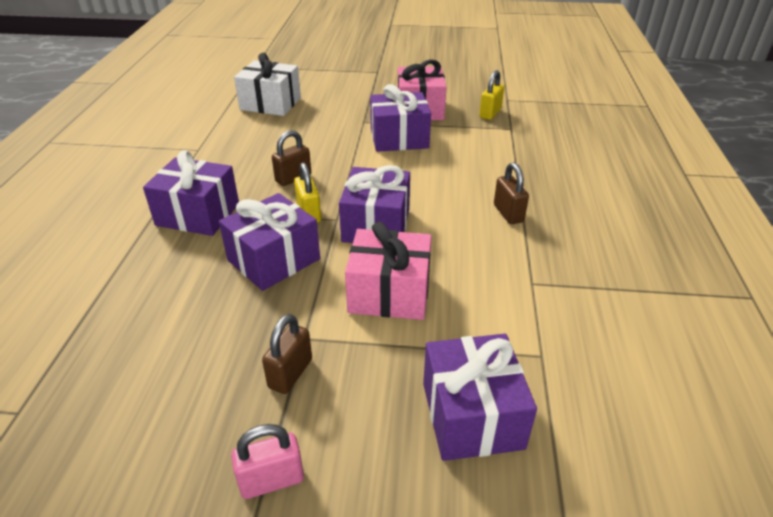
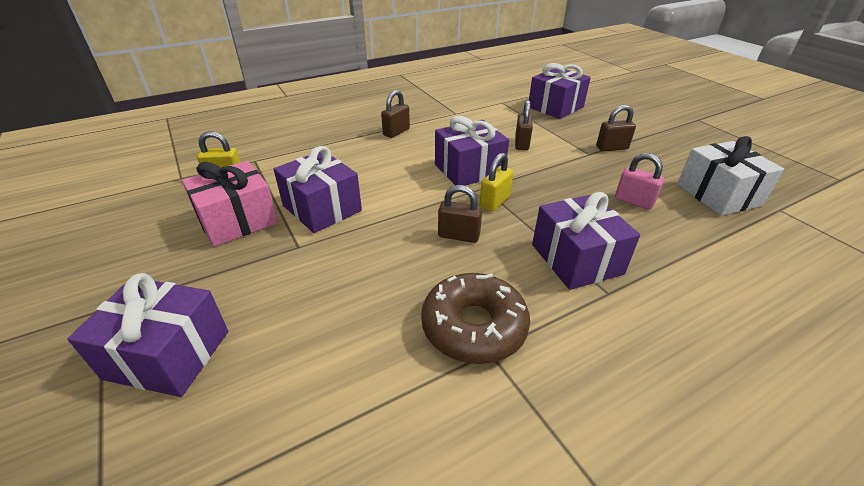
camera: 125 degrees left, 0 degrees up
(217, 151) = (474, 327): none -> brown donut
(270, 104) = (296, 367): white gift -> white gift (718, 195)
(272, 480) = (653, 131): pink padlock -> pink padlock (633, 201)
(274, 260) = (559, 191): purple gift -> purple gift (168, 354)
(389, 293) = (521, 143): pink gift -> brown padlock

